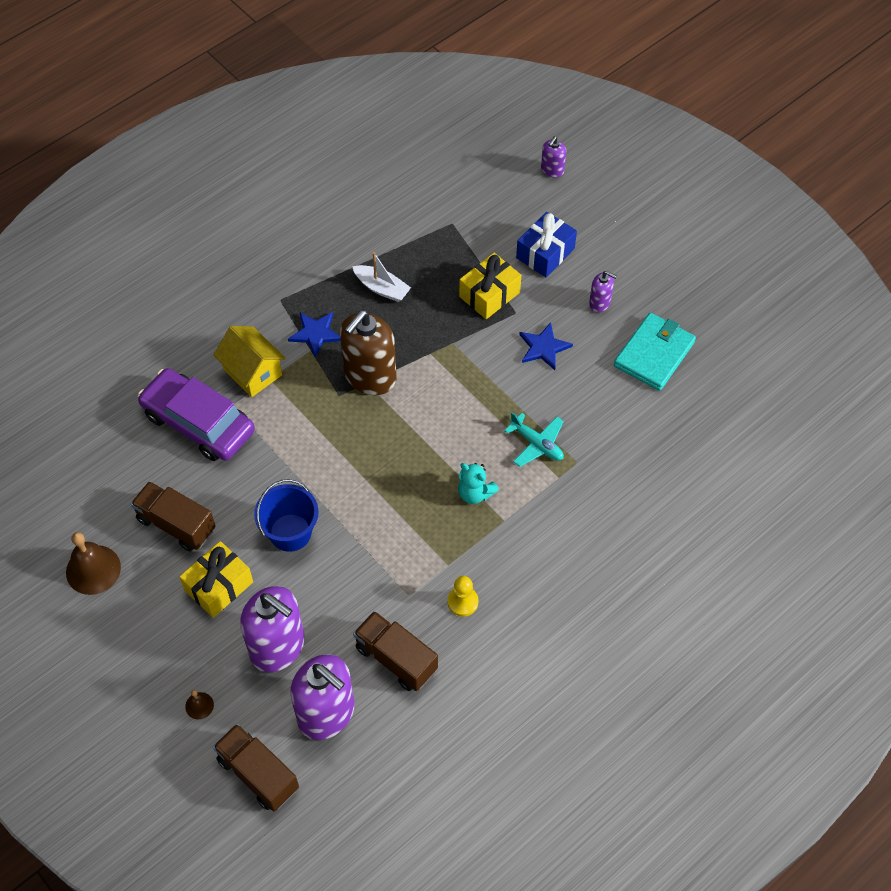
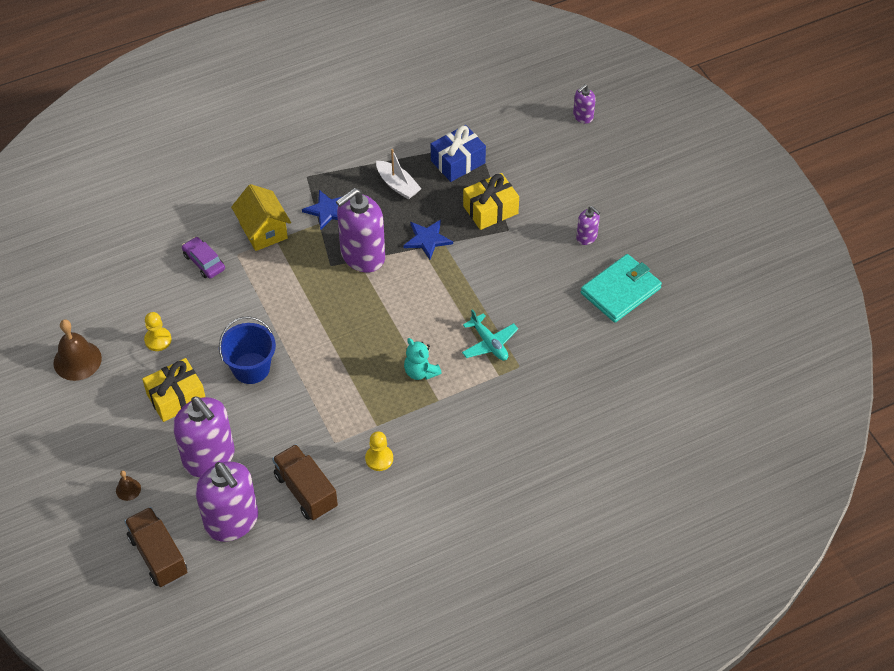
camera: 15 degrees right, 5 degrees down
(176, 524) = (158, 340): brown truck -> yellow pawn
(198, 422) = (204, 262): purple car -> purple car, size x0.48
(370, 376) = (362, 255): brown soap dispenser -> purple soap dispenser
(543, 347) = (523, 264): blue star -> blue star (427, 239)
(545, 253) = (552, 185): blue gift -> blue gift (458, 162)

